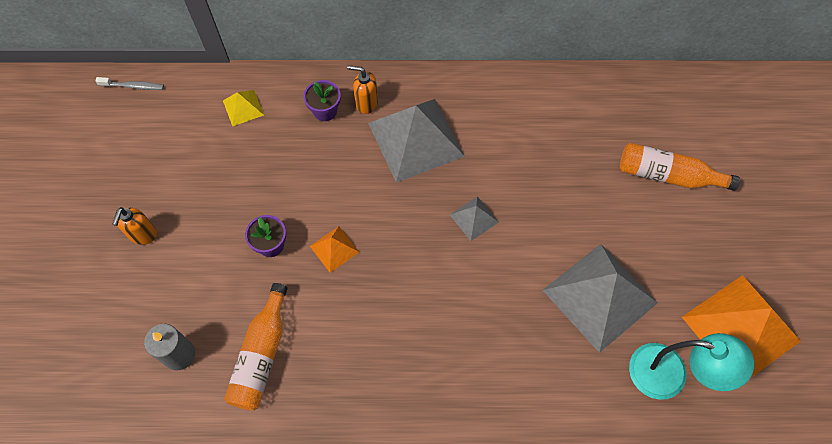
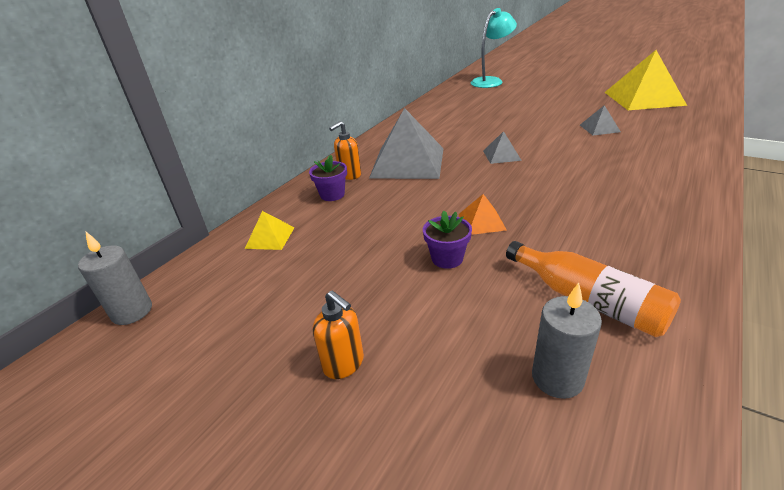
camera: 55 degrees left, 30 degrees down
(133, 86) = (132, 311): grey toothbrush -> grey candle
(600, 296) = (599, 128): grey pyramid -> grey pyramid, size x0.46
(667, 175) = (519, 96): orange bottle -> none
(670, 375) = (673, 120): turquoise lamp -> turquoise lamp (491, 81)
(740, 329) = (643, 98): orange pyramid -> yellow pyramid

